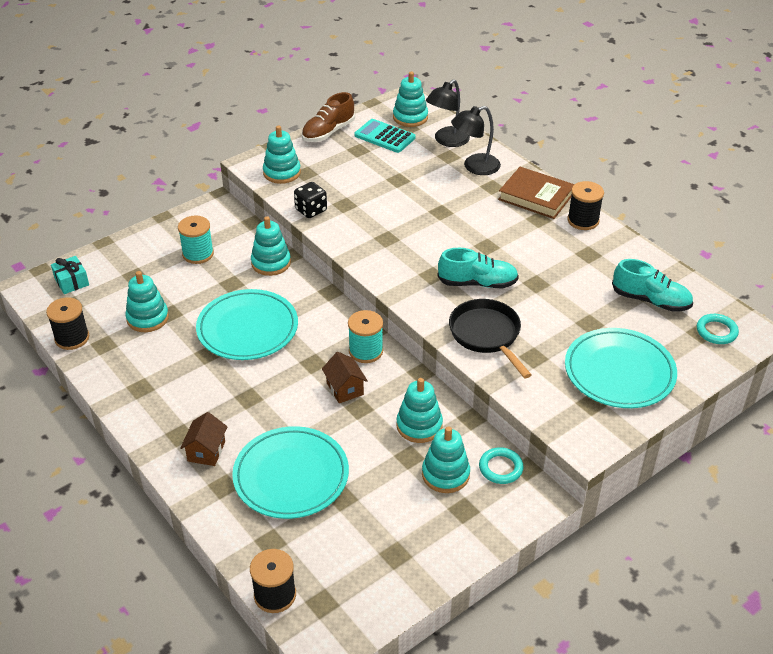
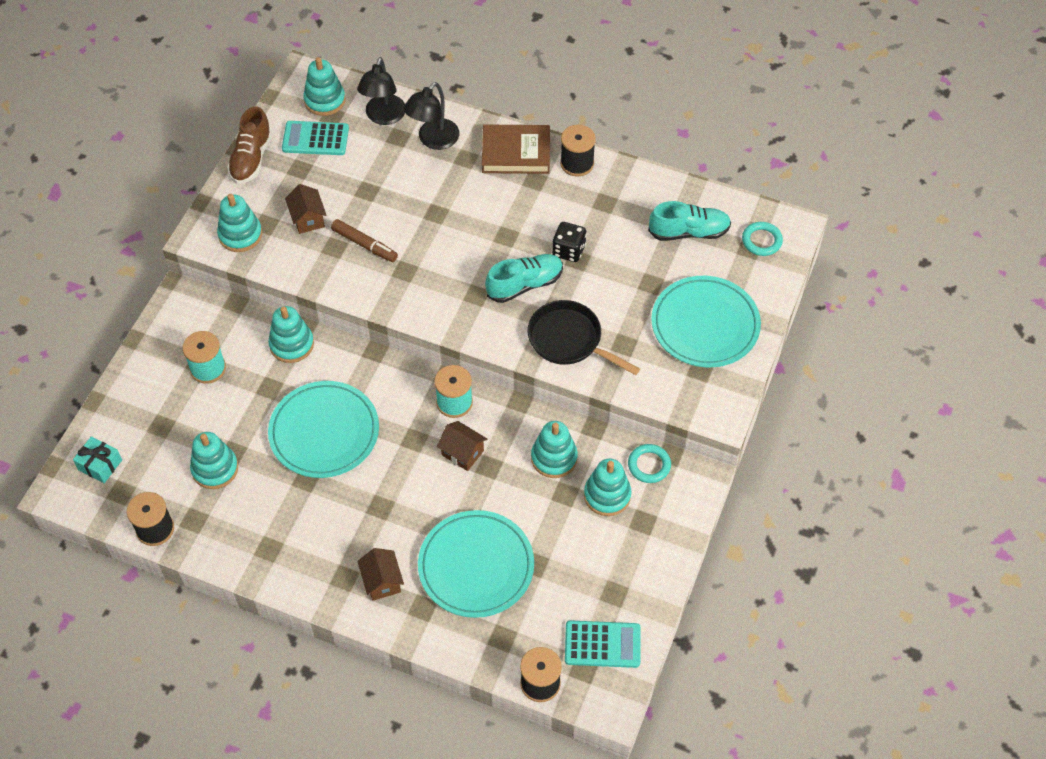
camera: 30 degrees left, 15 degrees up
(311, 210) = (305, 270): black dice -> black dice (568, 250)
(339, 181) = (308, 219): none -> brown house
(354, 591) = (602, 644): none -> turquoise calculator
(369, 211) = (364, 244): none -> brown marker

